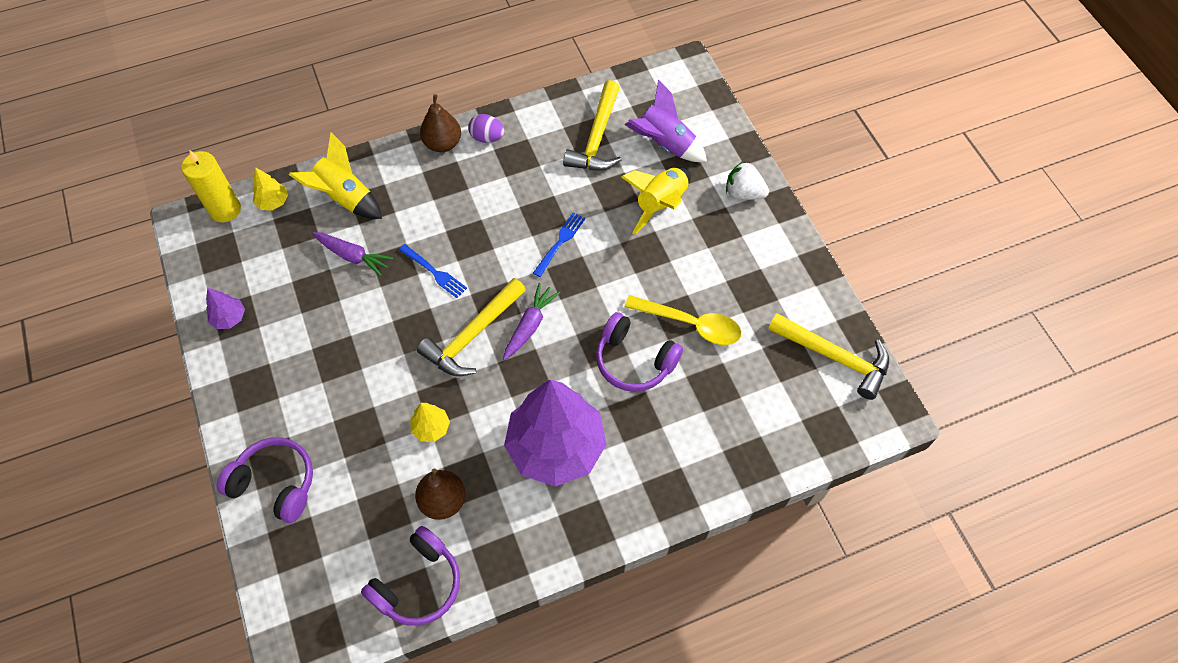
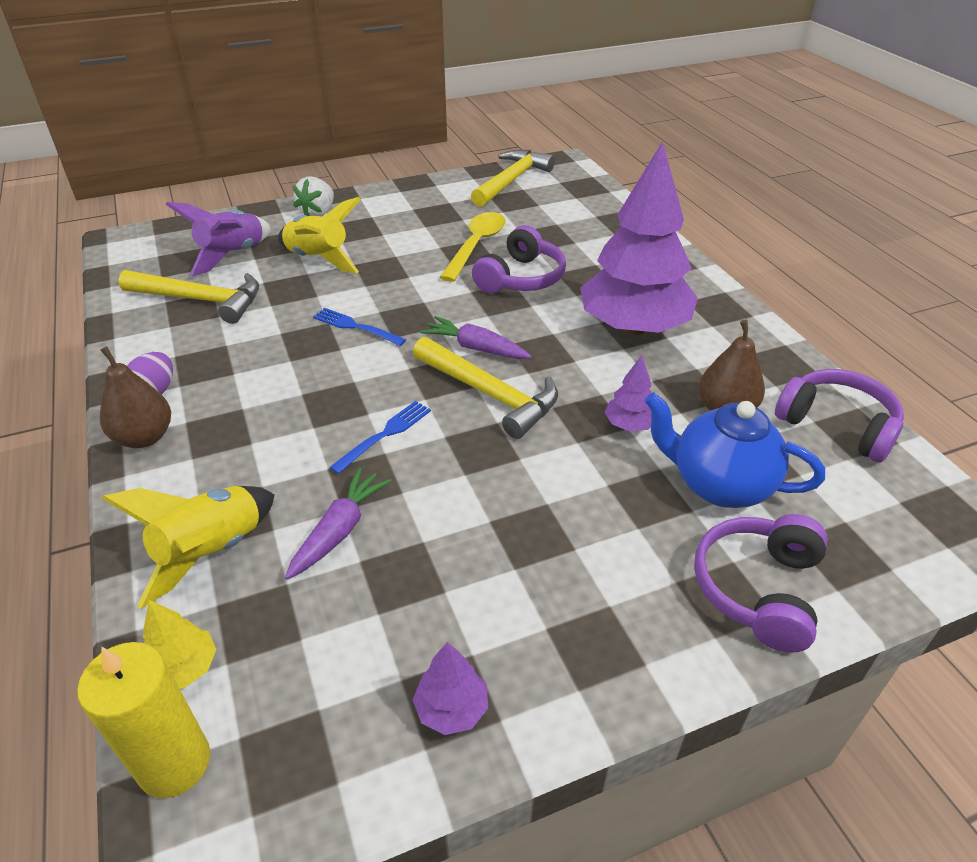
camera: 90 degrees left, 20 degrees down
(364, 479) = (719, 485): none -> blue teapot
(431, 428) = (629, 425): yellow tree -> purple tree

